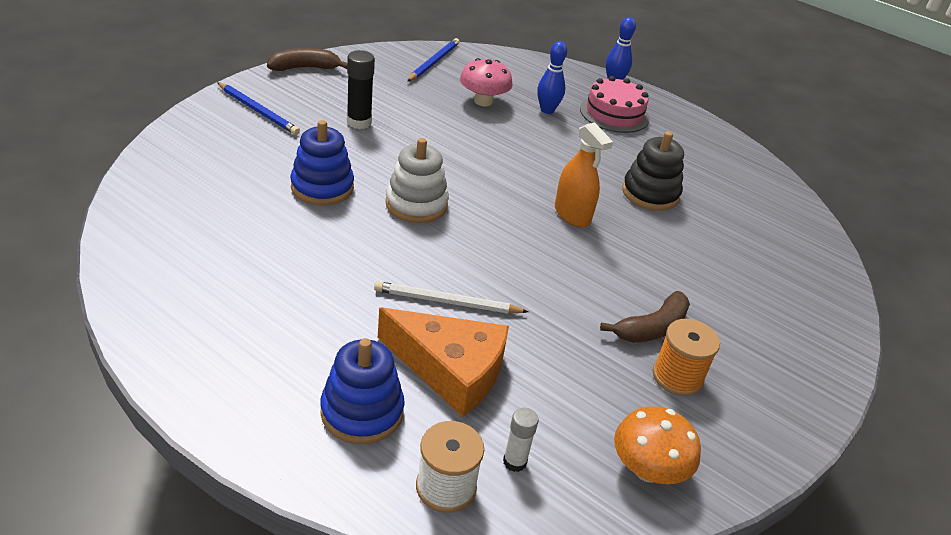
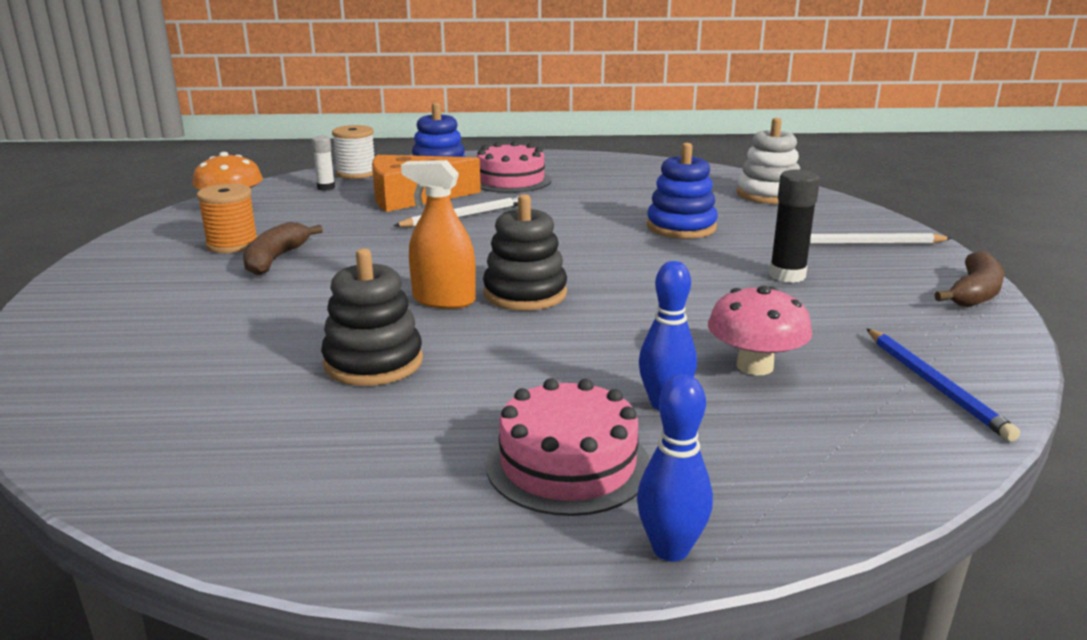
camera: 145 degrees right, 15 degrees down
(258, 111) = (867, 244): blue pencil -> white pencil
(316, 343) = (510, 180): none -> pink cake
(416, 204) = (593, 247): white stacking toy -> white stacking toy (768, 195)
(520, 192) = (525, 294): none -> black stacking toy

